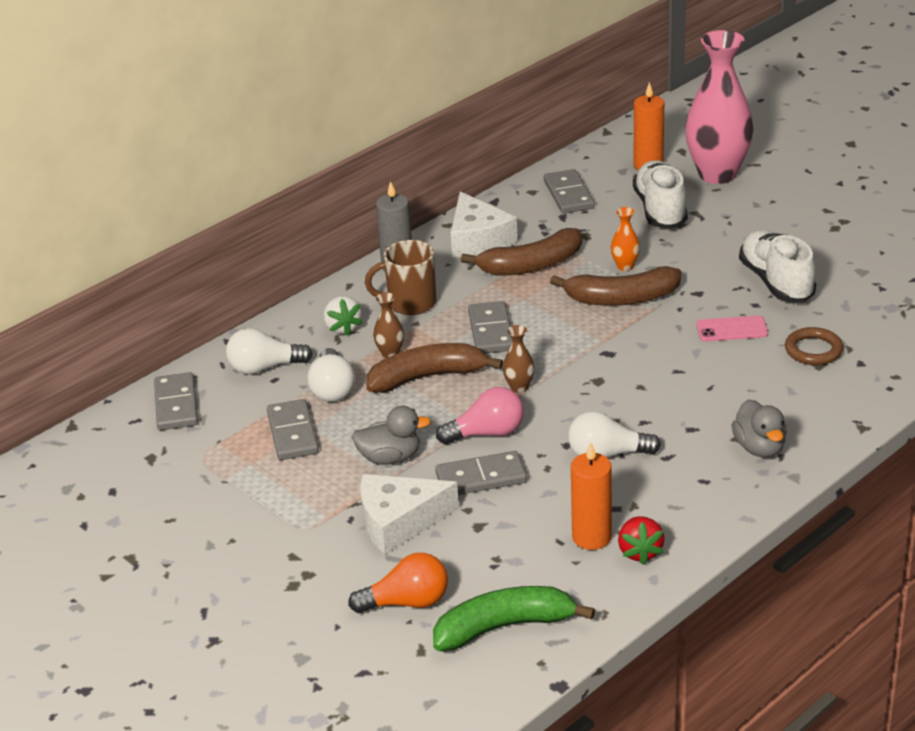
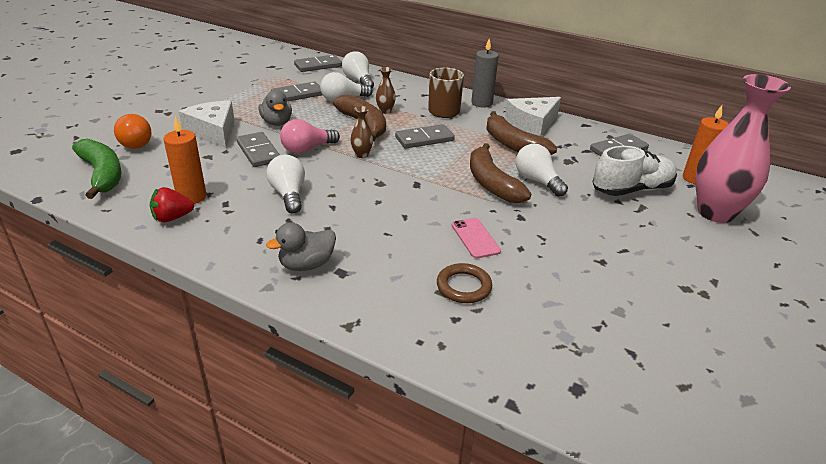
camera: 70 degrees right, 0 degrees up
(342, 328) = (407, 95): white strawberry -> none
(487, 433) = (307, 149): pink light bulb -> pink light bulb turned 90 degrees clockwise
(625, 266) = (537, 181): orange vase -> white light bulb
(776, 282) = (563, 257): white shoe -> none

